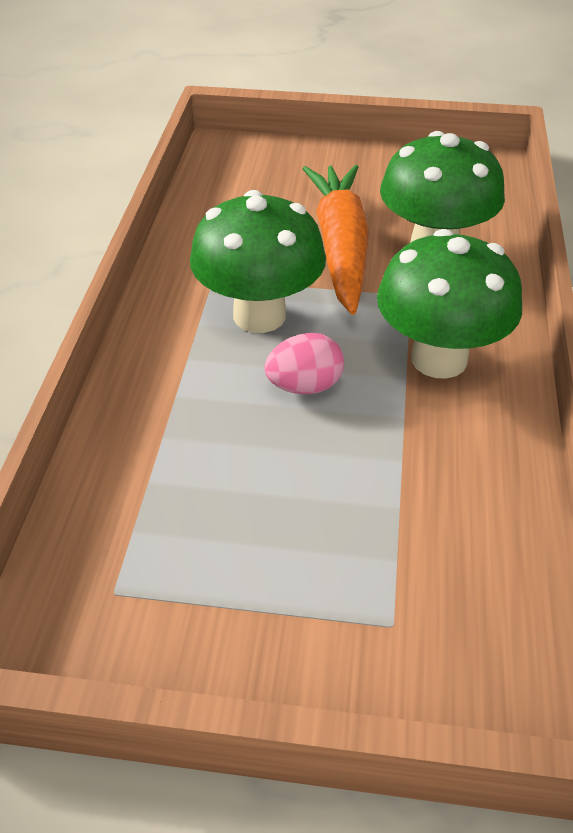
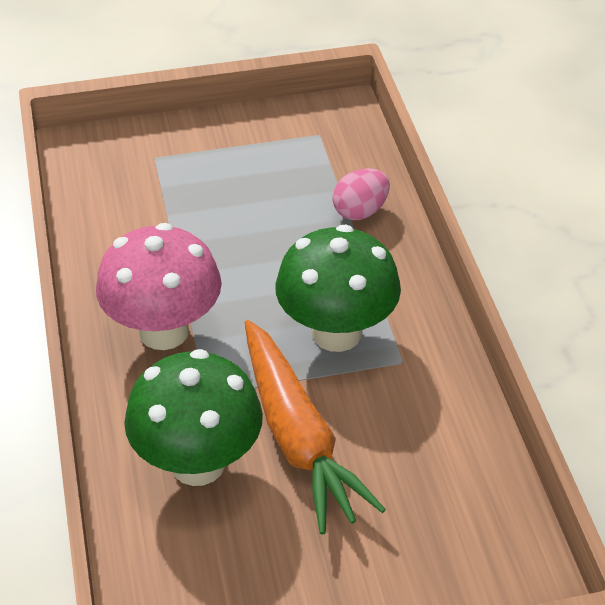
camera: 160 degrees right, 0 degrees up
(304, 386) = (266, 279): pink egg -> pink egg (360, 211)
(439, 359) = (164, 331): green mushroom -> pink mushroom

